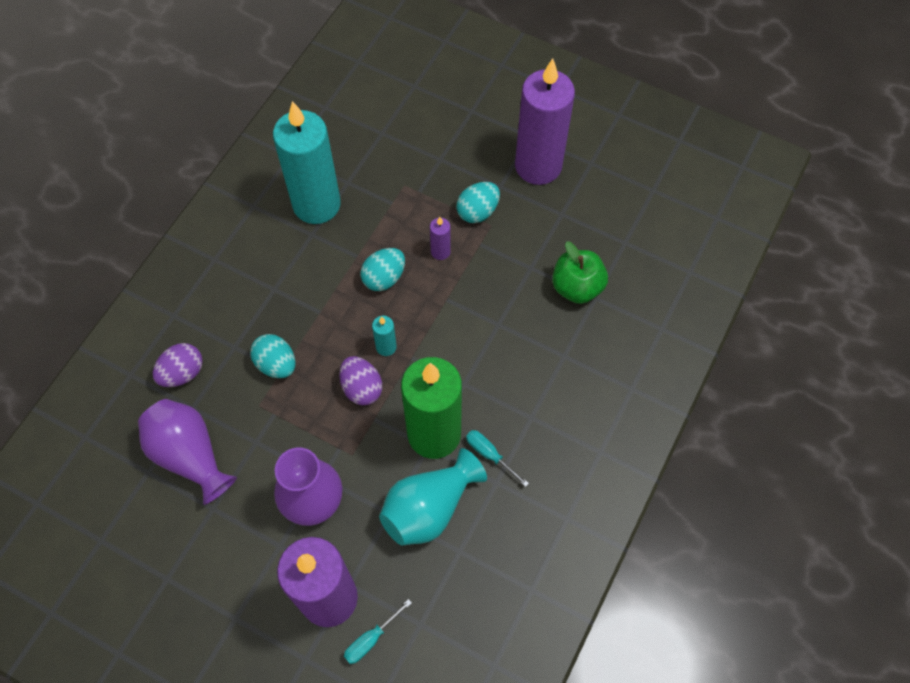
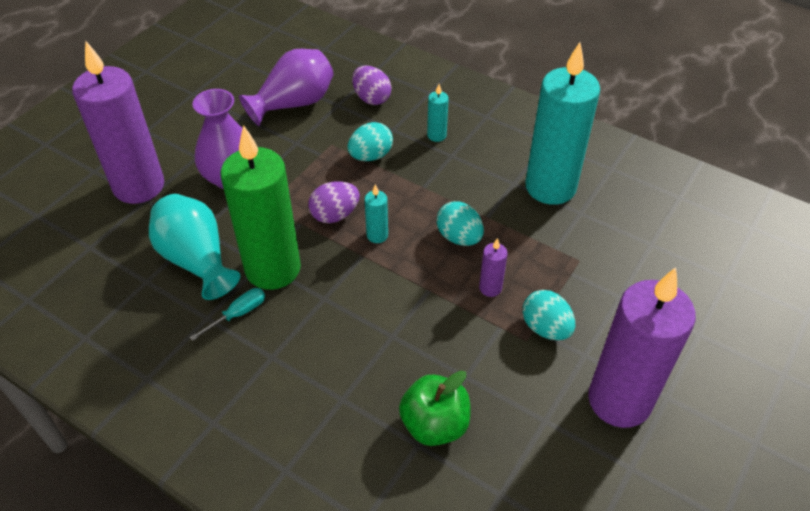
camera: 95 degrees right, 15 degrees down
(244, 304) = (436, 135): none -> turquoise candle
(371, 639) = (91, 212): turquoise screwdriver -> none

